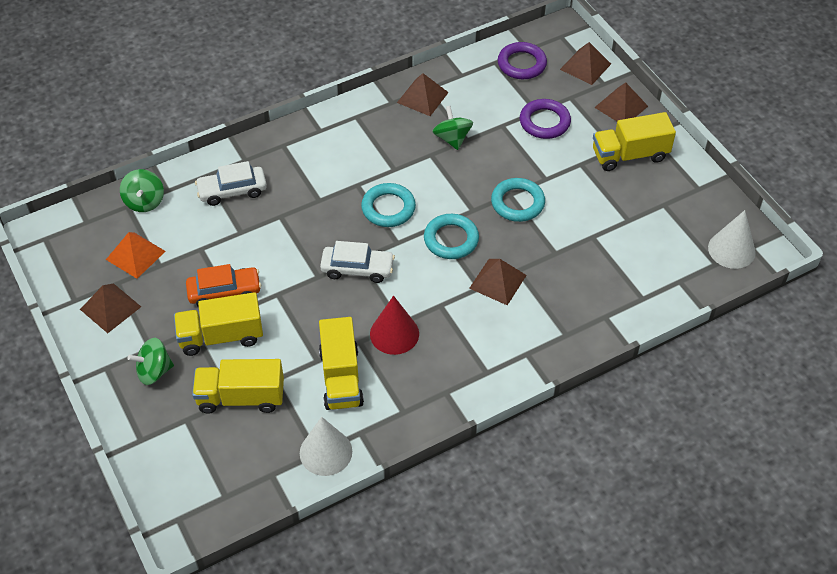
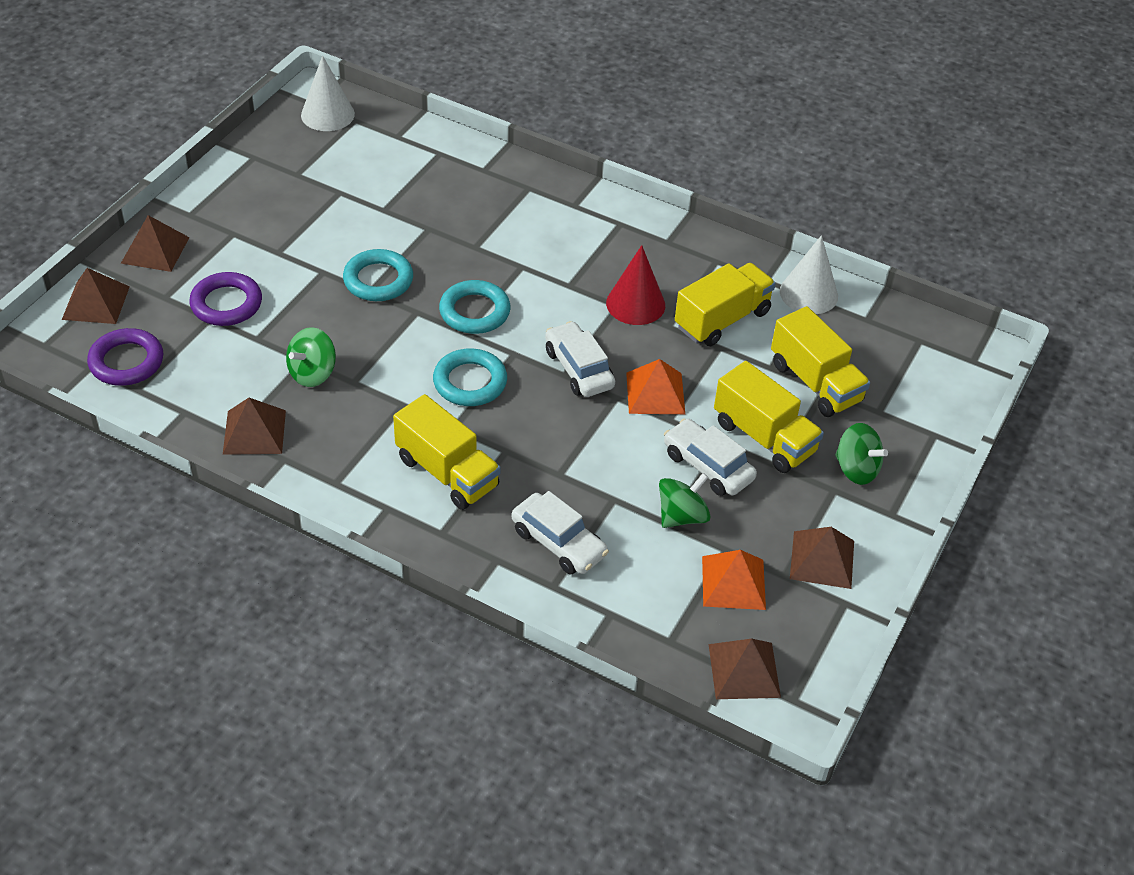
camera: 125 degrees left, 5 degrees down
(144, 201) = (648, 626): green spinning top -> green spinning top (682, 516)
(224, 292) = (708, 466): orange car -> white car
(305, 299) = (655, 393): none -> orange pyramid
(498, 281) = (503, 255): brown pyramid -> brown pyramid (744, 670)
(630, 155) = (236, 219): yellow truck -> yellow truck (447, 472)

